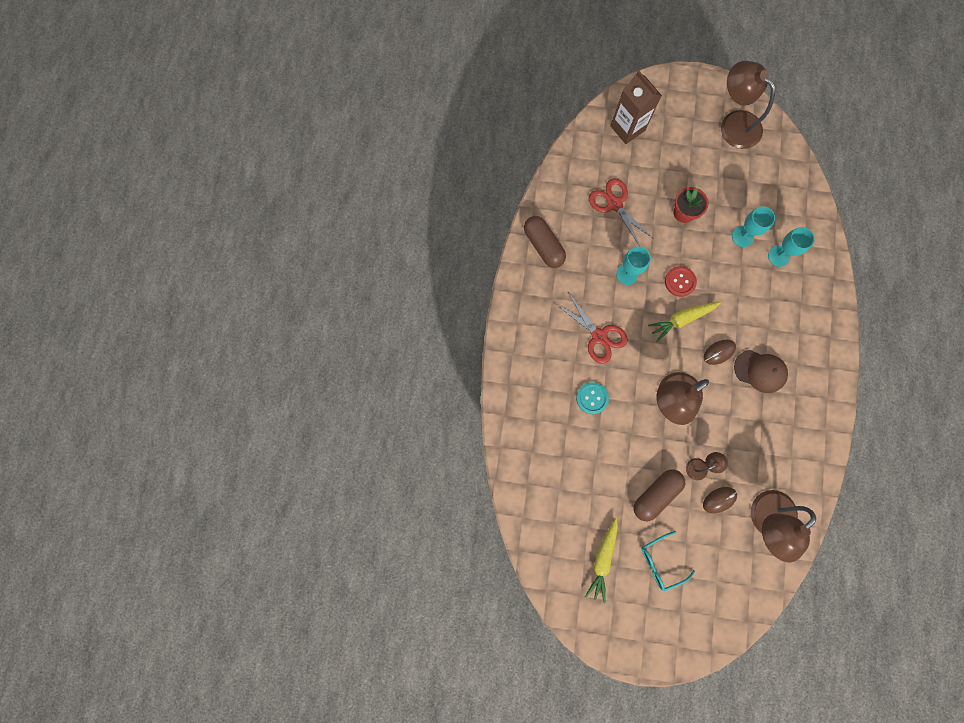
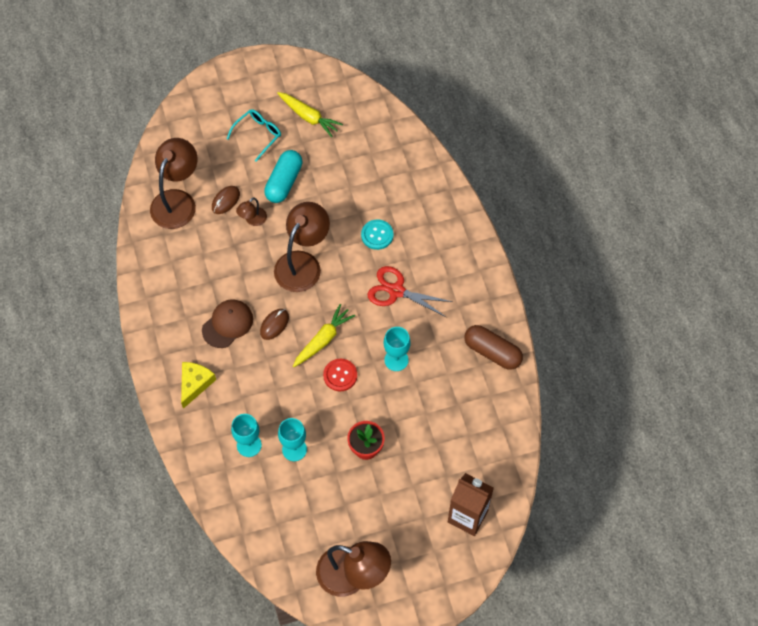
camera: 155 degrees right, 15 degrees down
(602, 559) = (309, 117): yellow carrot -> yellow carrot turned 135 degrees clockwise
(614, 204) = (442, 425): red scissors -> none
(656, 495) = (284, 182): brown capsule -> turquoise capsule
(760, 371) = (227, 324): brown cap -> brown cap turned 135 degrees clockwise
(807, 328) = (195, 384): none -> yellow cheese

